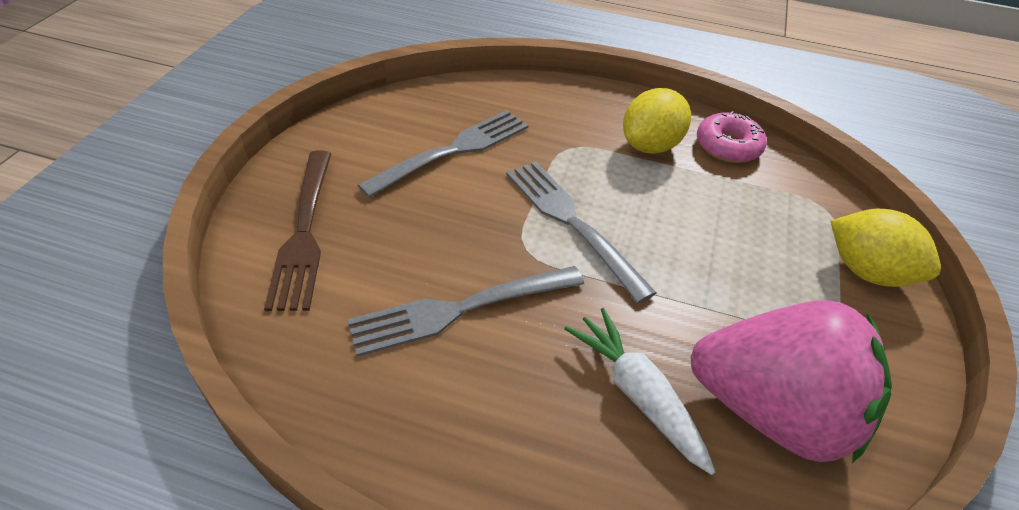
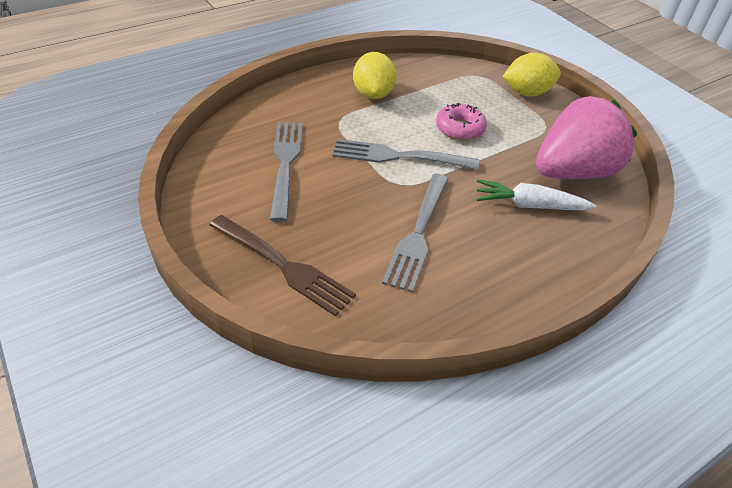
camera: 50 degrees left, 0 degrees up
(728, 146) = (404, 71): pink donut -> pink donut (460, 128)

